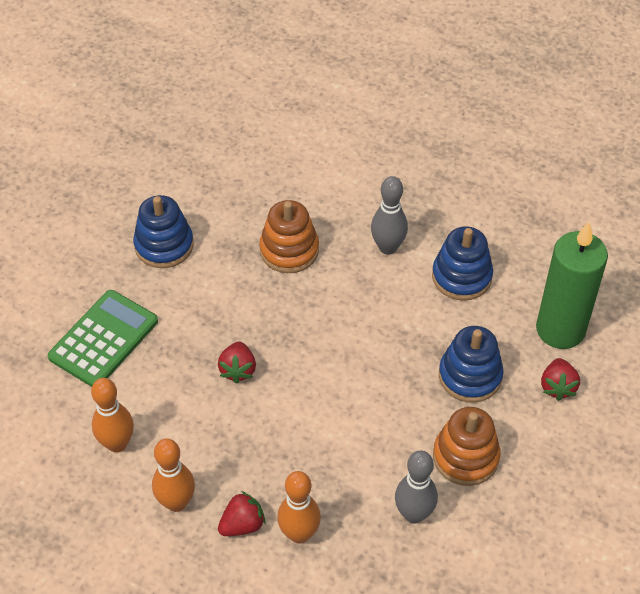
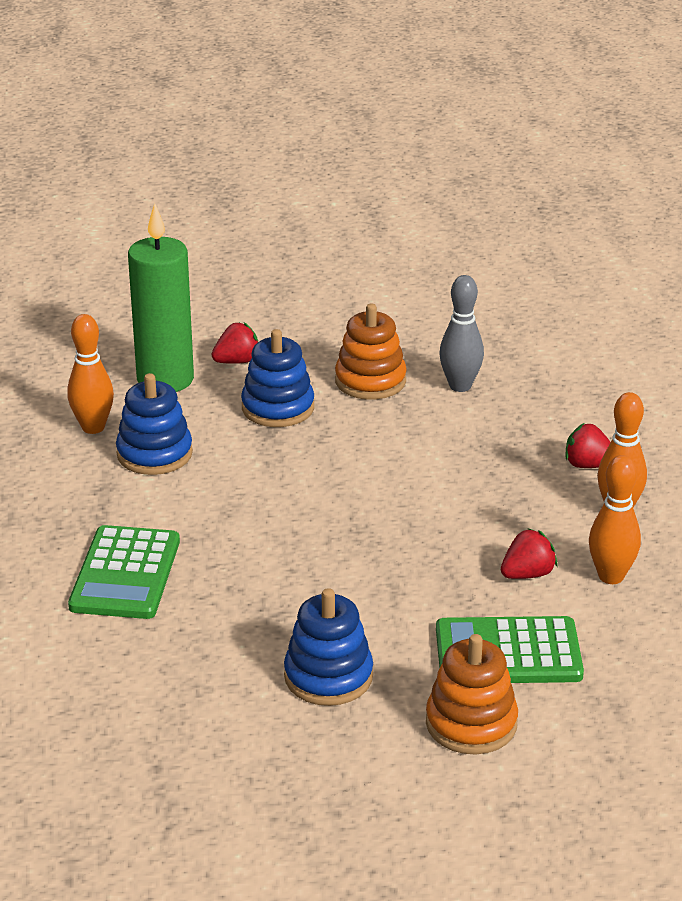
camera: 125 degrees left, 20 degrees down
(238, 370) = (433, 542): red strawberry -> red strawberry (527, 574)
(289, 250) = (235, 578): orange stacking toy -> orange stacking toy (471, 723)
(299, 534) = (555, 433): orange bowling pin -> orange bowling pin (93, 427)
(338, 203) = (125, 574): none -> green calculator
(387, 247) = (160, 514): grey bowling pin -> none

